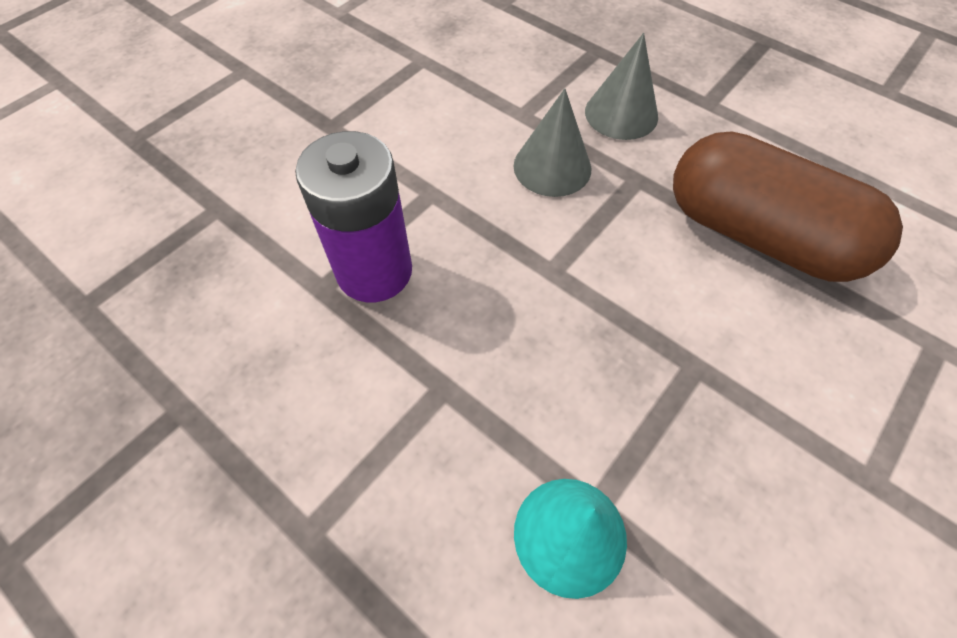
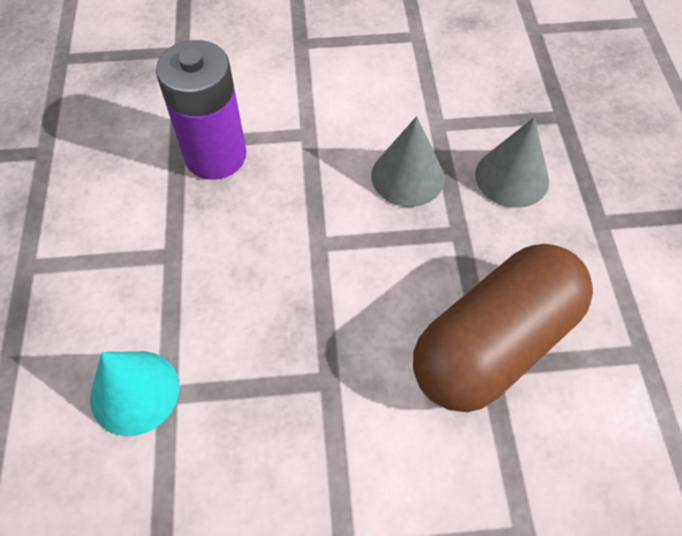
camera: 45 degrees right, 0 degrees up
(758, 235) = (494, 343): brown capsule -> brown capsule turned 60 degrees clockwise

